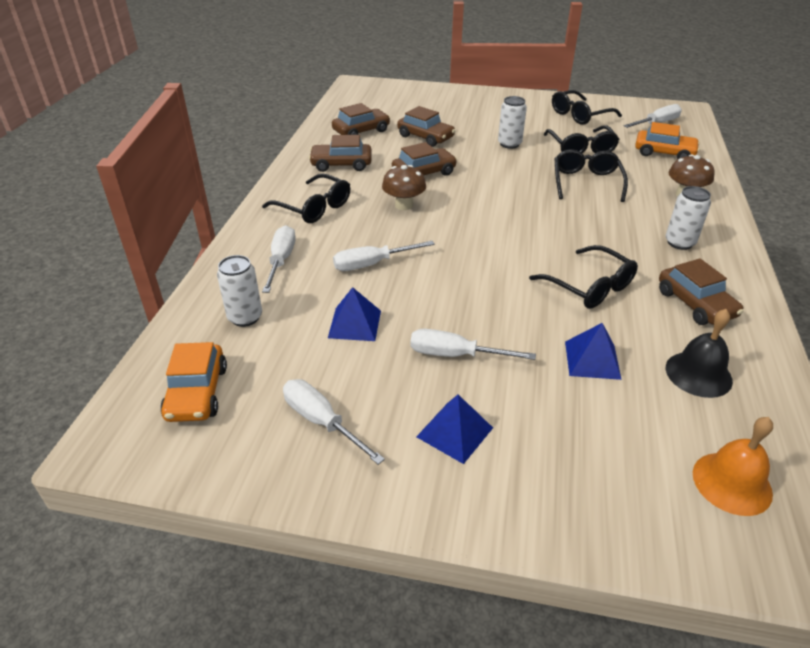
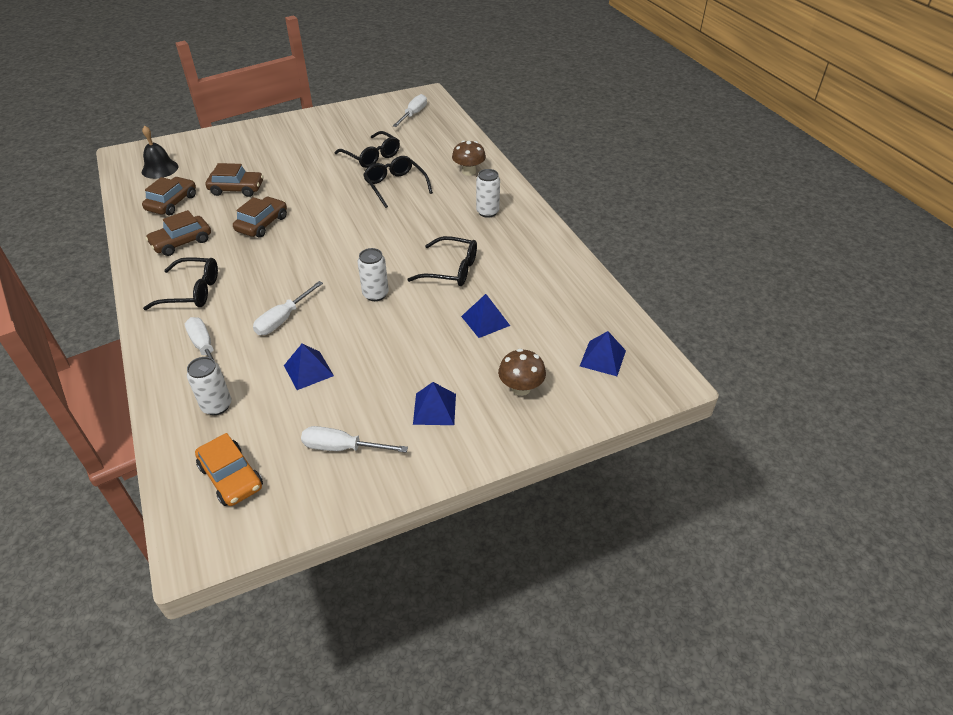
camera: 35 degrees left, 5 degrees up
(404, 205) = (268, 259): brown mushroom -> brown mushroom (521, 388)
(455, 355) = (397, 359): white screwdriver -> none
(509, 144) = (313, 171): white can -> white can (375, 294)
(579, 115) = (350, 125): black glasses -> none
(664, 153) = (434, 140): orange car -> none
(695, 304) = (522, 254): brown car -> none
(698, 374) = (550, 301): black bell -> black bell (160, 169)
(732, 483) = (603, 358): orange bell -> blue pyramid

